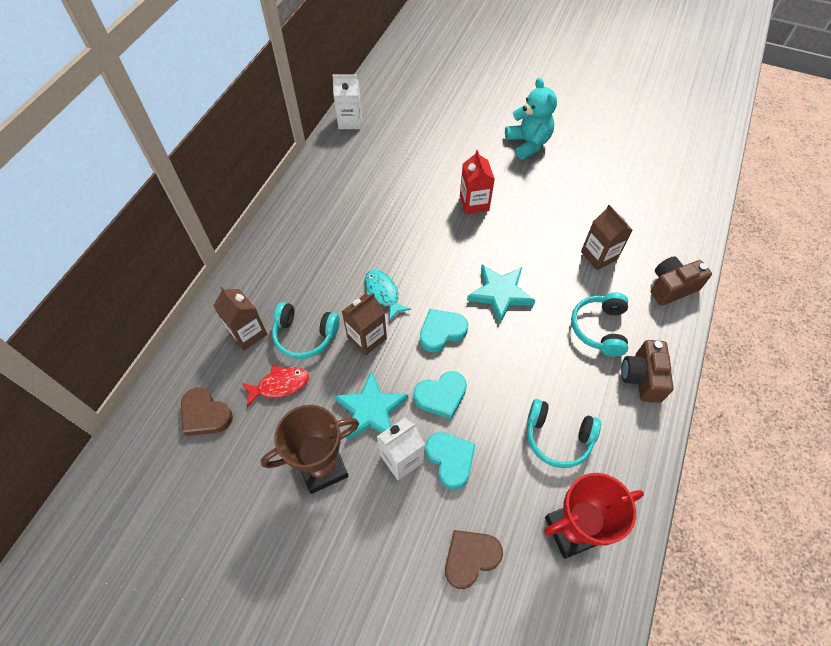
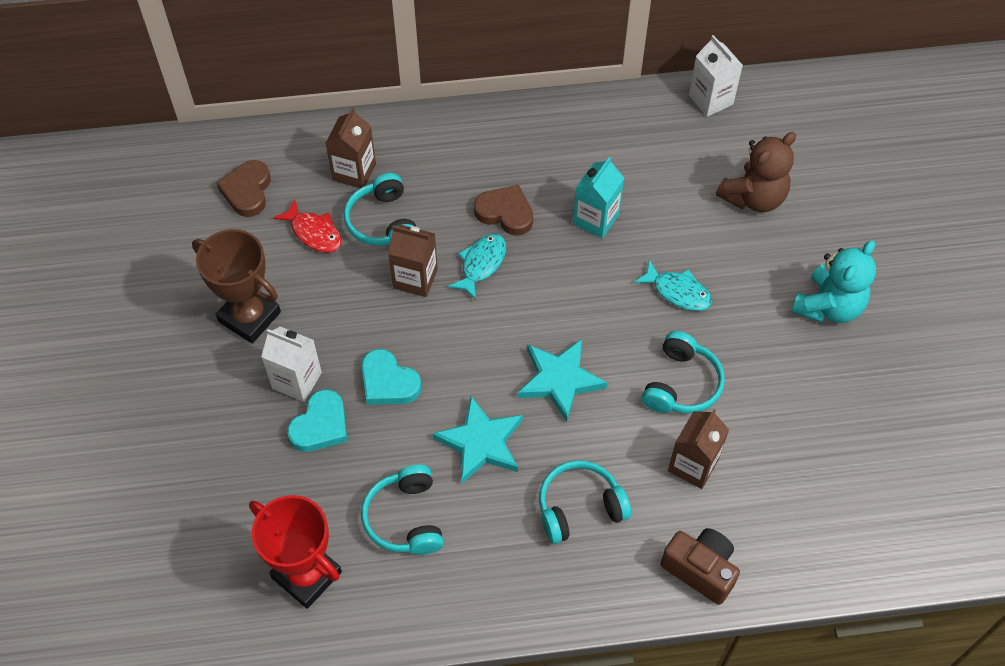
camera: 60 degrees right, 0 degrees up
(371, 410) = (334, 326): turquoise star -> turquoise star (481, 443)
(393, 216) = (596, 219): none -> turquoise carton
(433, 137) = (753, 197): none -> brown teddy bear
(441, 331) = (468, 345): turquoise heart -> none
(470, 558) = (228, 490): brown heart -> brown heart (505, 213)
(474, 203) = (678, 292): red carton -> turquoise fish
(540, 233) = (681, 384): none -> turquoise headphones
(642, 378) = (538, 580): brown camera -> none

